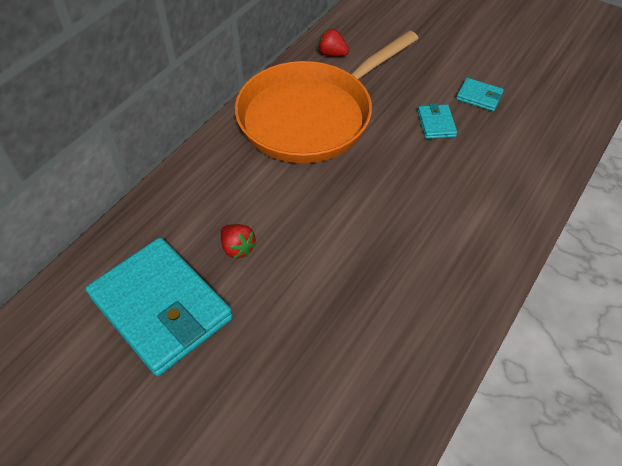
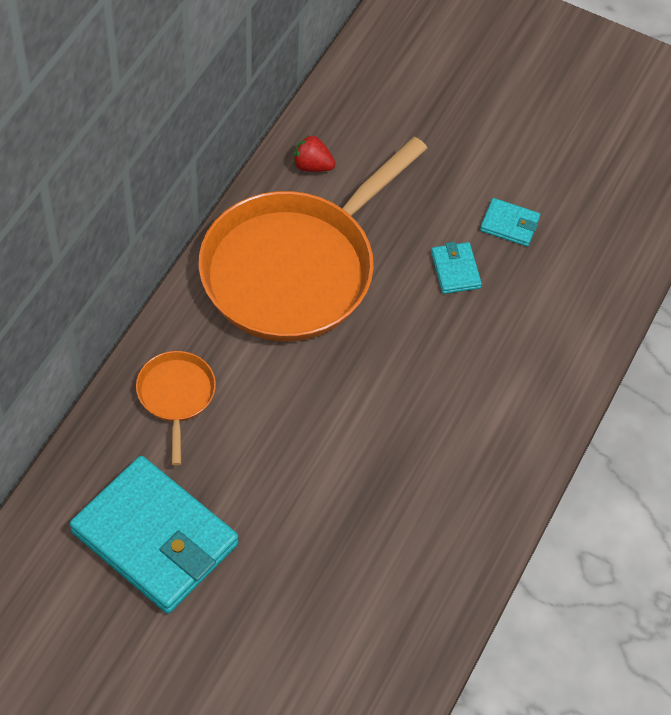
camera: 10 degrees left, 5 degrees up
(203, 197) = (176, 396): none -> orange pan
(238, 248) = (229, 459): red strawberry -> none

